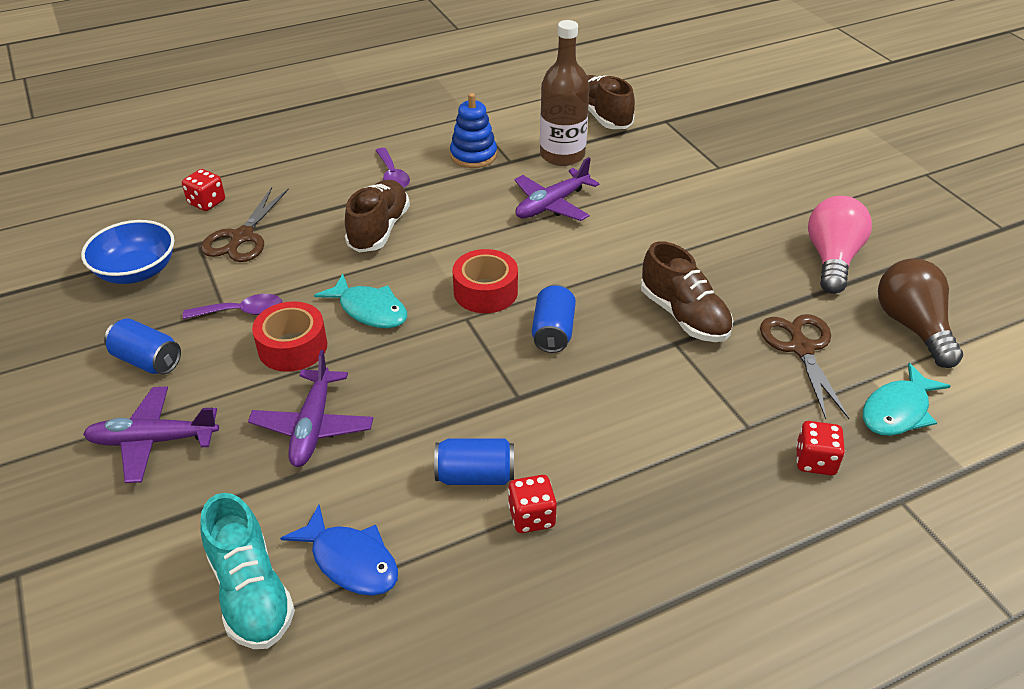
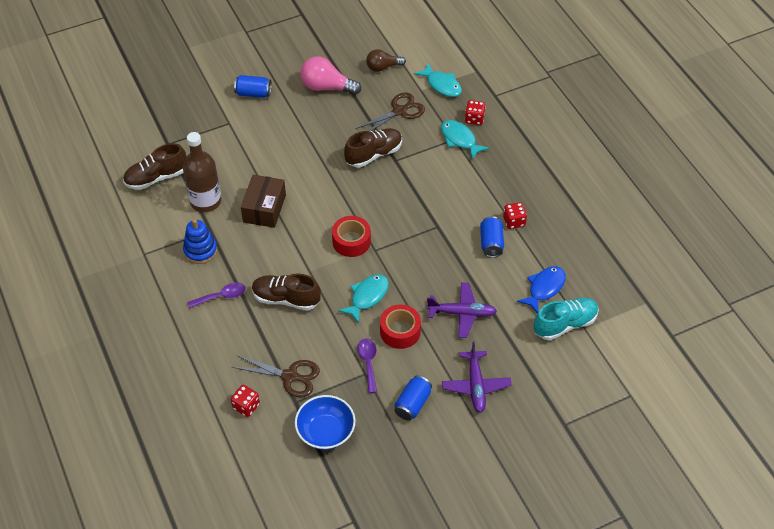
camera: 90 degrees left, 10 degrees up
(551, 205) = (264, 208): purple plane -> brown box
(553, 332) = (387, 211): blue can -> blue can (253, 93)
(749, 435) = (459, 139): none -> turquoise fish
(801, 348) = (399, 111): brown scissors -> brown scissors turned 150 degrees clockwise
(912, 327) = (383, 67): brown light bulb -> brown light bulb, size x0.66

